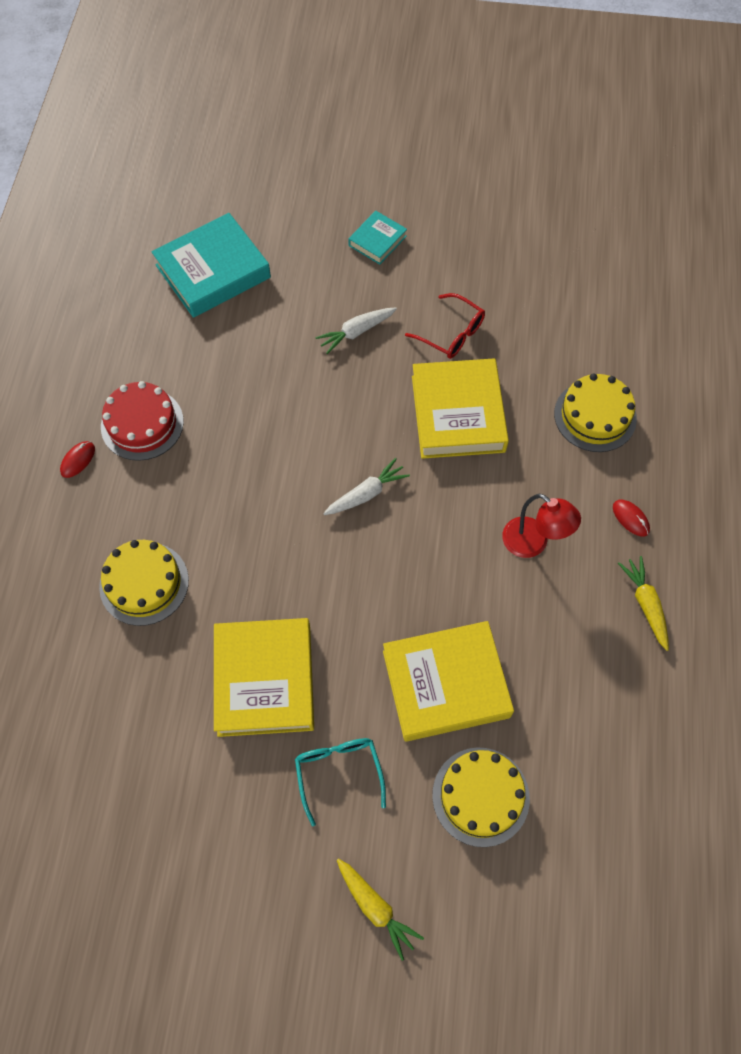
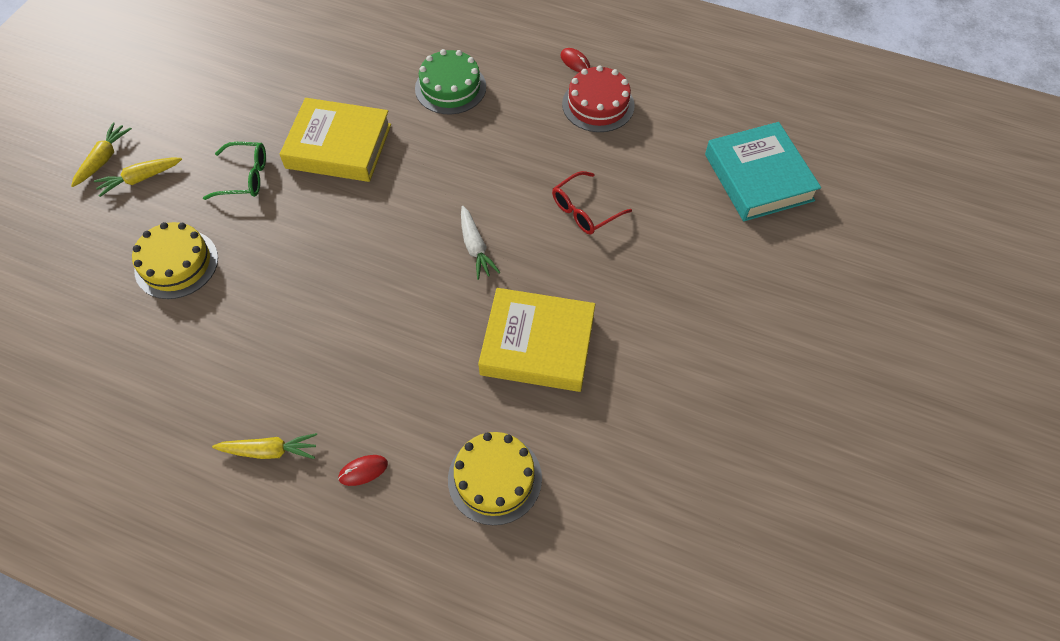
camera: 105 degrees right, 5 degrees down
(144, 583) = (450, 87): yellow cake -> green cake
(338, 772) = (245, 177): turquoise glasses -> green glasses
(356, 332) = (659, 279): white carrot -> none
(357, 978) = (104, 159): none -> yellow carrot
(377, 241) = (778, 325): turquoise book -> none
(446, 684) = (276, 263): yellow book -> none
(451, 334) = (638, 365): red glasses -> red glasses (584, 210)
(533, 543) = (373, 370): red lamp -> none

